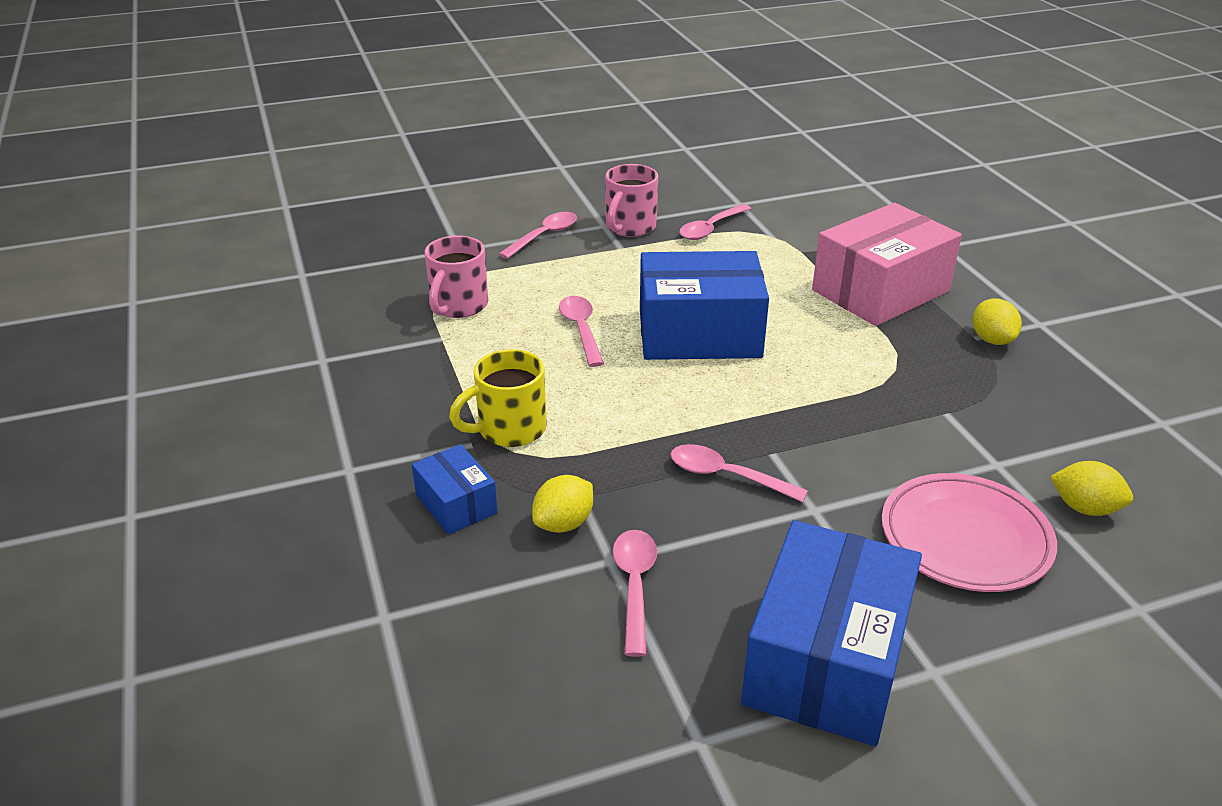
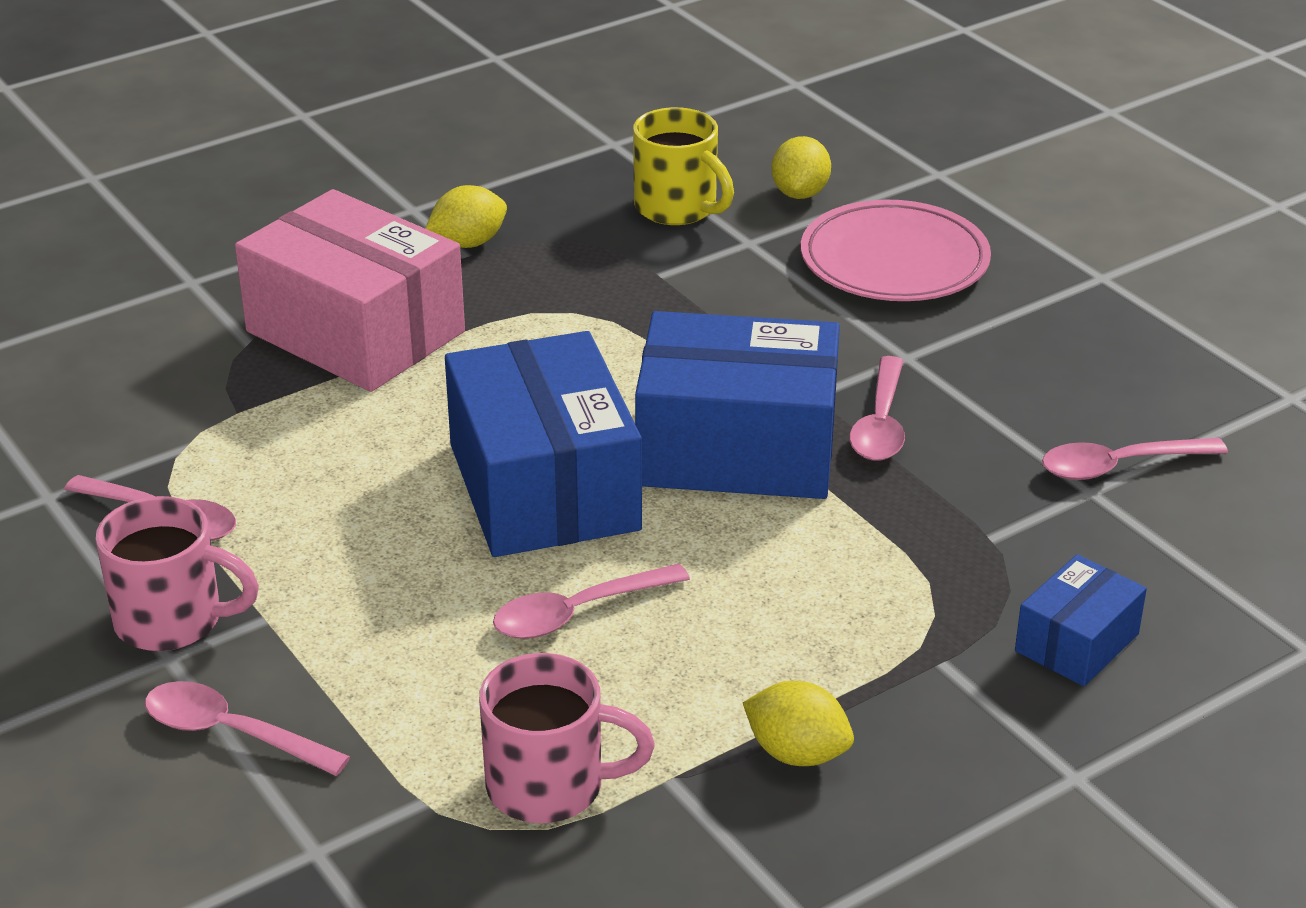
camera: 105 degrees left, 0 degrees up
(509, 429) = (887, 631): yellow mug -> yellow mug (678, 208)
(564, 523) = (1052, 539): yellow lemon -> yellow lemon (797, 753)
(826, 661) = (1134, 334): blue box -> blue box (737, 449)

